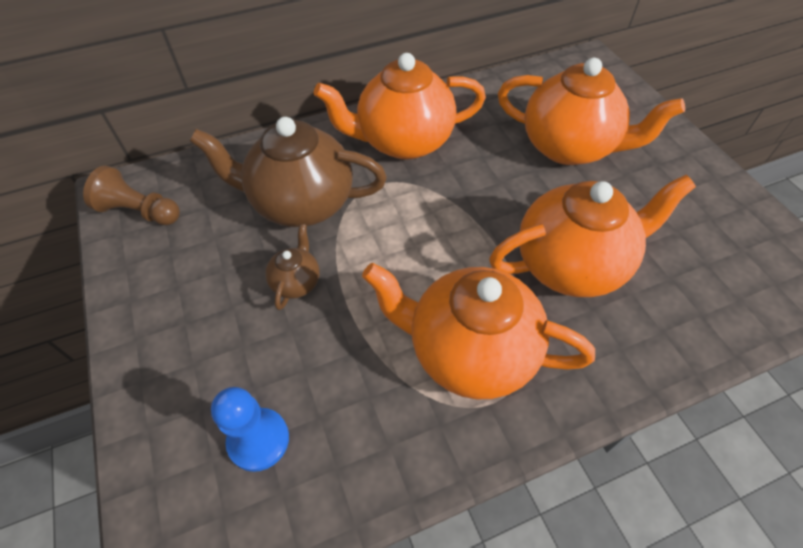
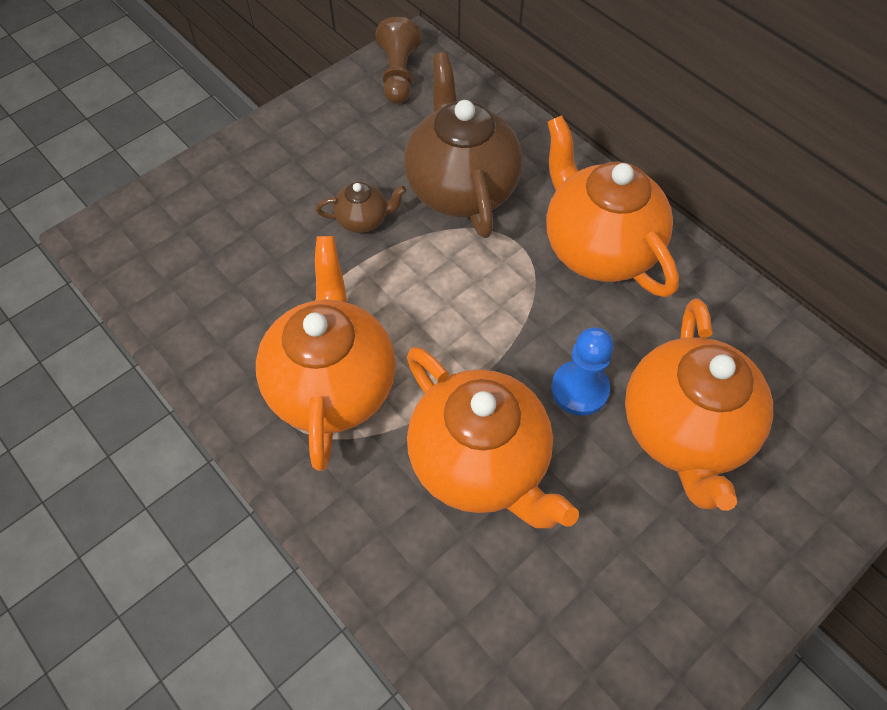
camera: 70 degrees right, 5 degrees up
(258, 440) = (204, 251): blue pawn -> blue pawn (579, 389)

